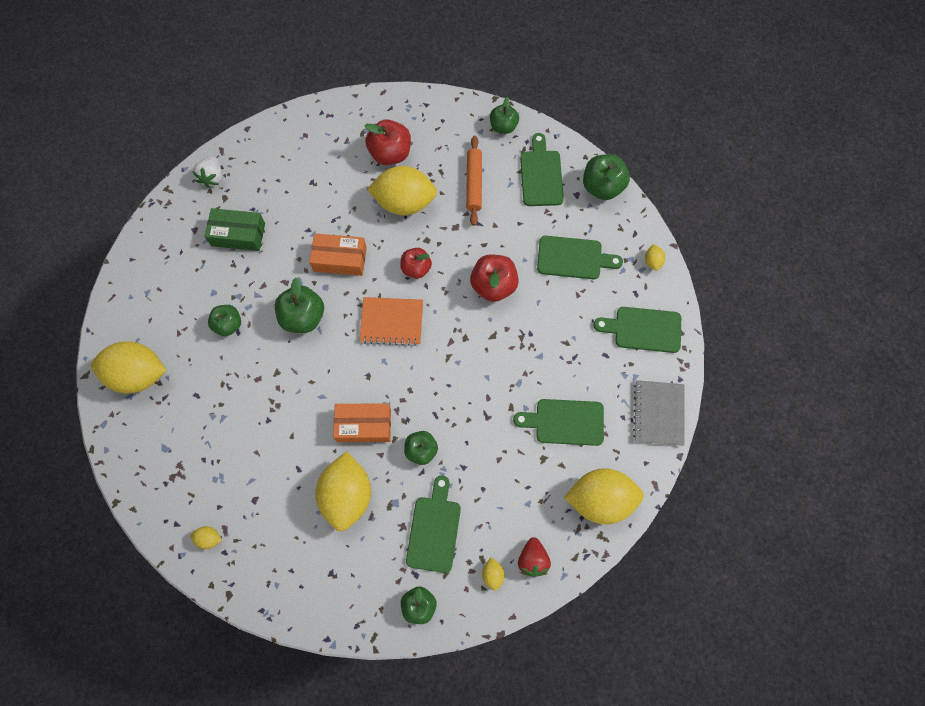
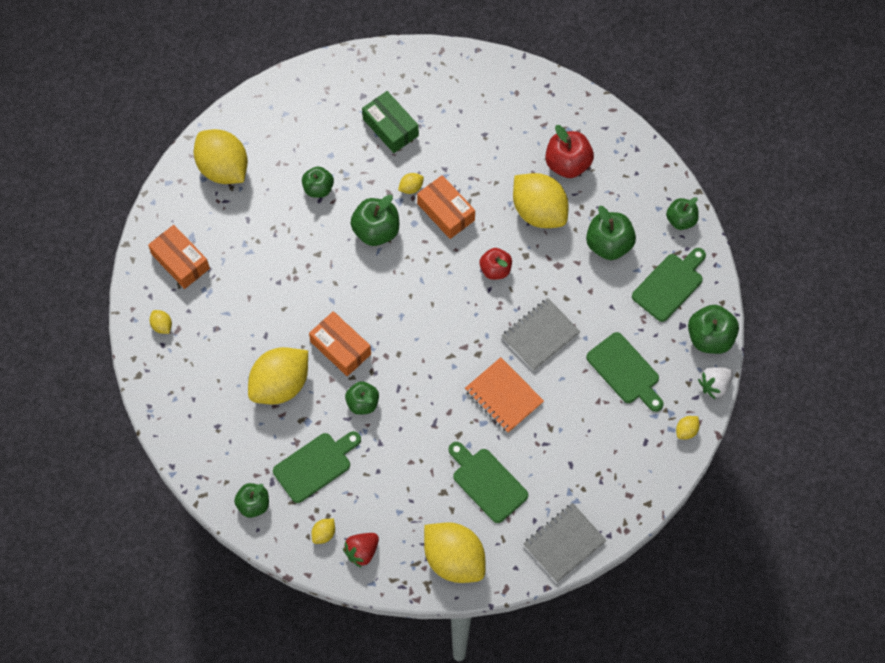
camera: 45 degrees right, 5 degrees down
(174, 475) = (180, 261): none -> orange box
(212, 177) = (414, 67): white strawberry -> white strawberry (714, 385)
(297, 264) = (411, 188): none -> yellow lemon
(392, 322) = (436, 293): orange notebook -> orange notebook (504, 396)
(474, 183) = (608, 244): orange rolling pin -> green apple
(493, 285) = (540, 335): red apple -> grey notebook
(643, 329) = (621, 473): green cutting board -> none

